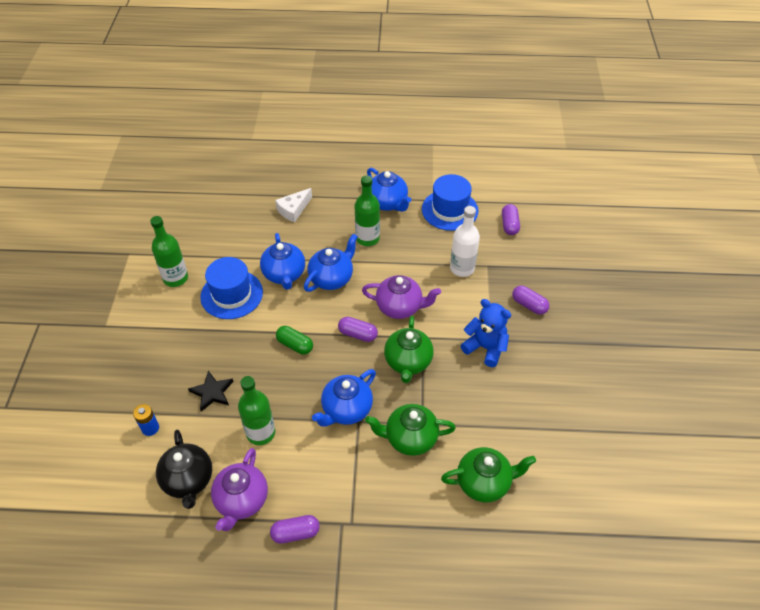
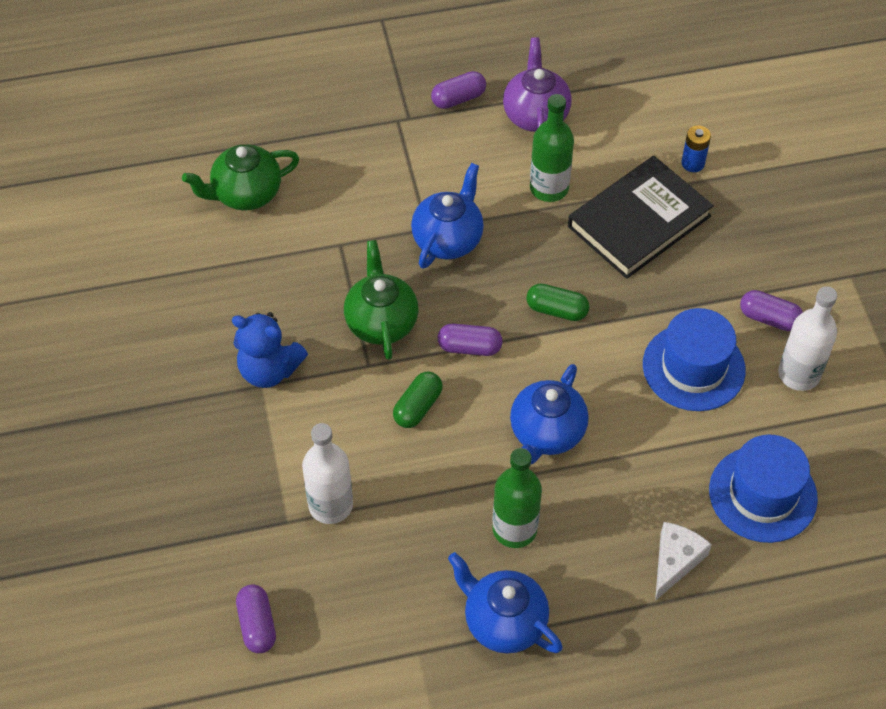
camera: 165 degrees right, 5 degrees up
(175, 278) = (799, 374): green bottle -> white bottle
(188, 480) = (610, 120): black teapot -> none
(212, 392) = (639, 221): black star -> black book
(284, 274) = (627, 422): blue teapot -> none
(400, 307) = (418, 407): purple teapot -> green capsule
(410, 438) = (352, 223): green teapot -> none
(449, 210) = (379, 634): blue hat -> blue hat (762, 494)
(529, 305) = (206, 459): purple capsule -> purple capsule (769, 318)

